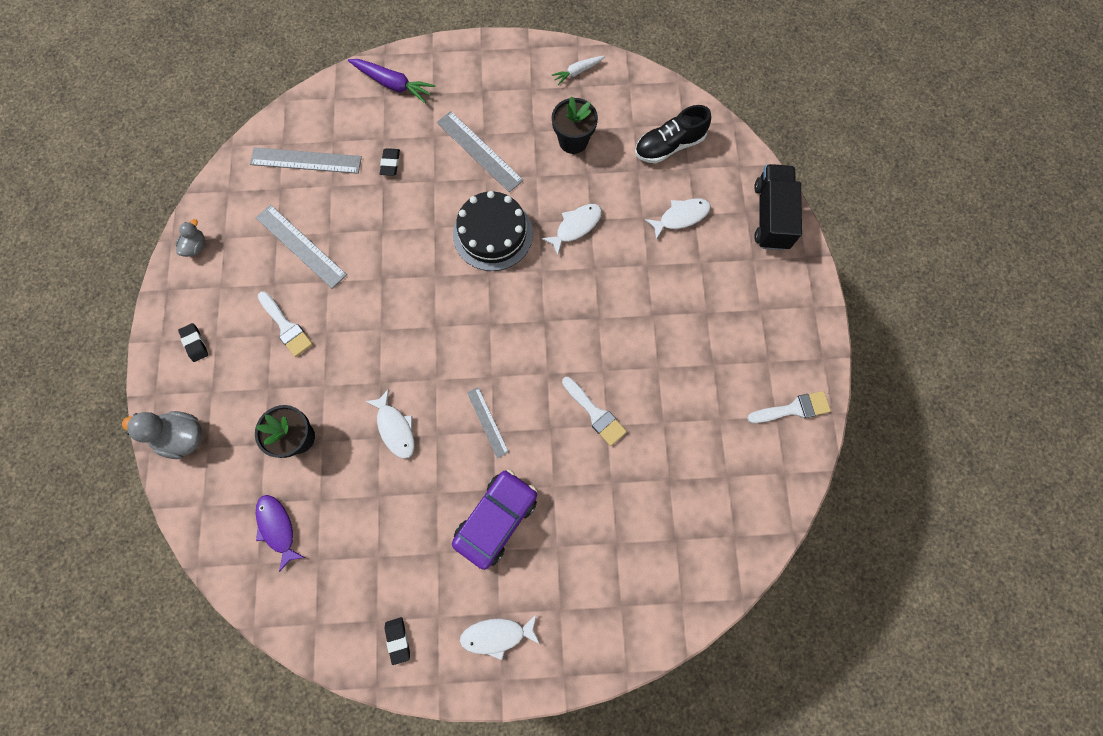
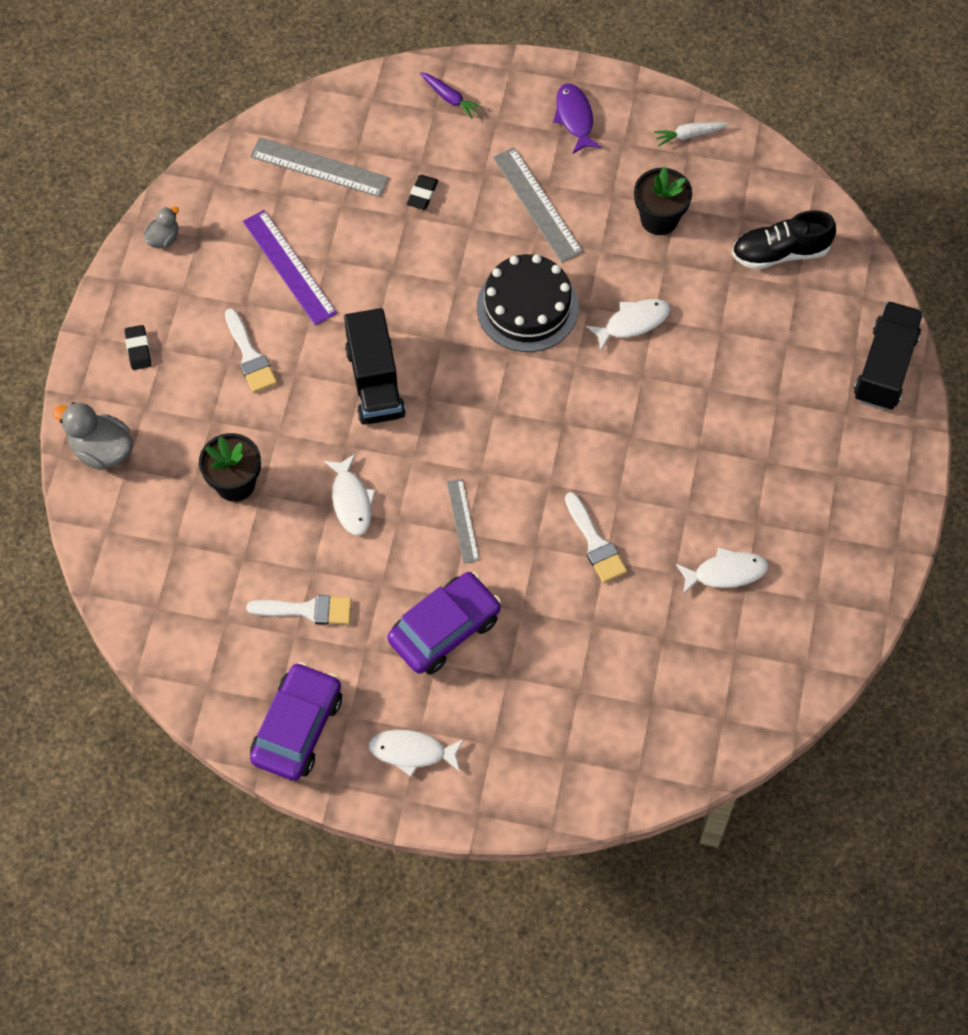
camera: 15 degrees right, 10 degrees down
(277, 528) = (188, 575): purple fish -> purple fish (575, 118)
(301, 246) = (289, 267): grey ruler -> purple ruler
(390, 323) = (375, 382): none -> black truck
(393, 84) = (450, 98): purple carrot -> purple carrot, size x0.62
(398, 640) = (297, 728): black eraser -> purple car
(681, 217) = (769, 342): white fish -> white fish (726, 572)
(793, 409) = (840, 597): white brush -> white brush (307, 610)

